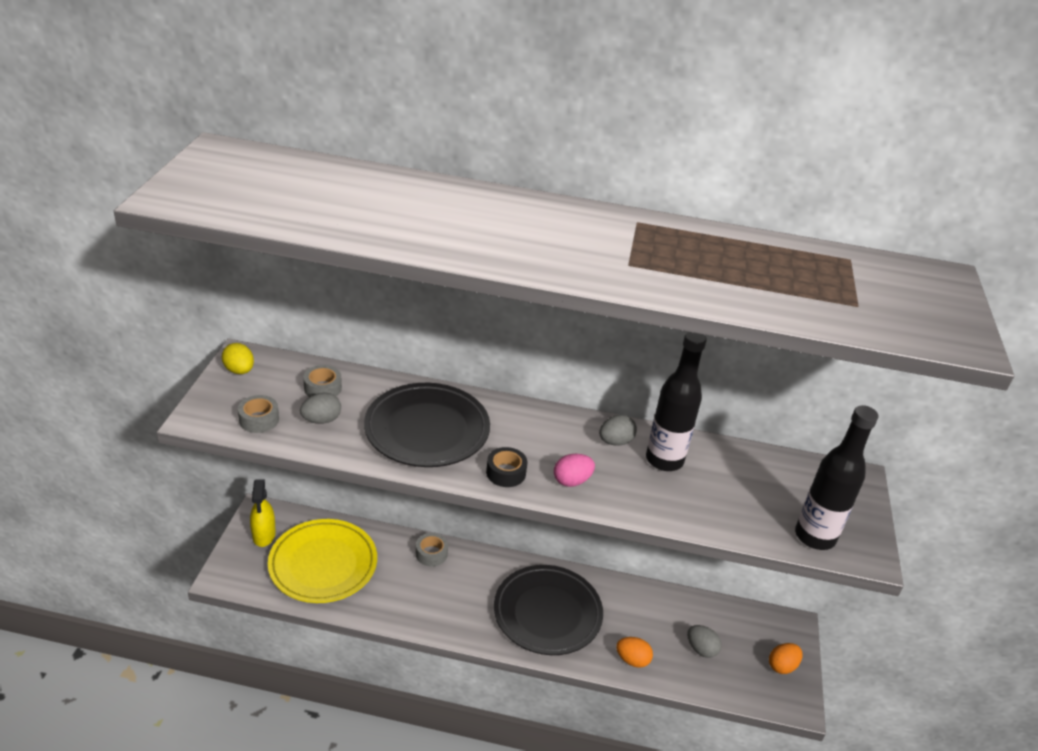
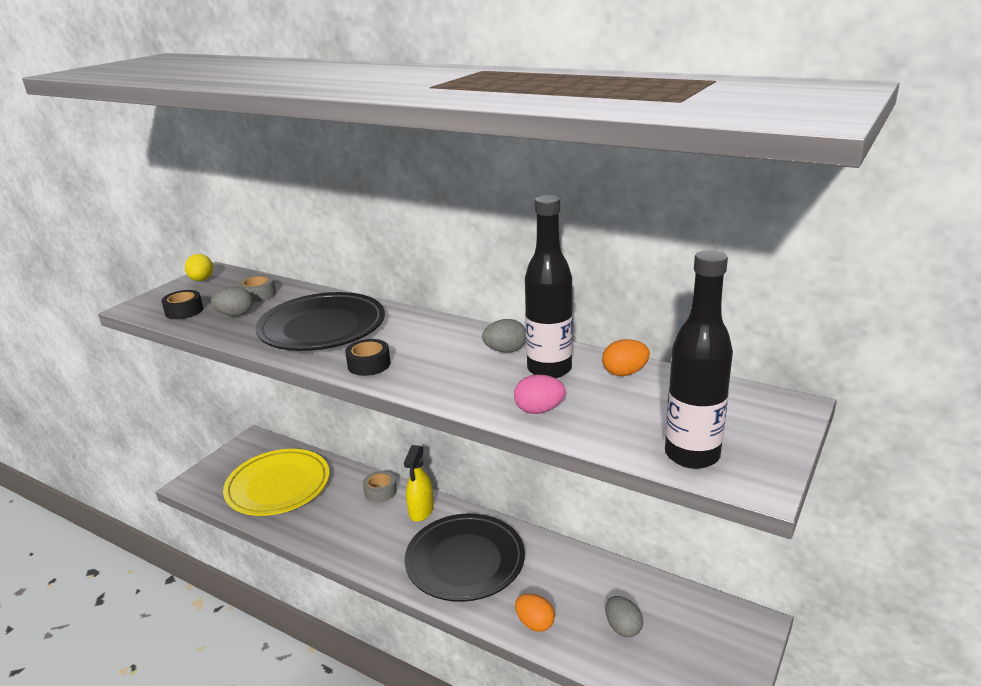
camera: 25 degrees right, 10 degrees down
(259, 419) = (184, 311): grey tape -> black tape
(264, 535) = (244, 457): yellow spray bottle -> yellow spray bottle (421, 511)
(572, 481) = (431, 377): pink egg -> pink egg (539, 410)
(782, 666) = (720, 666): orange egg -> orange egg (624, 373)

